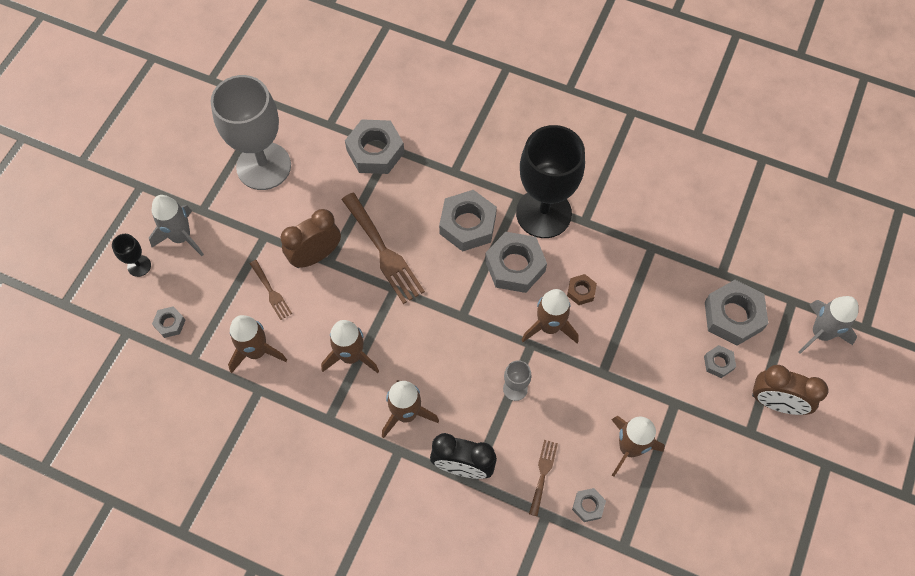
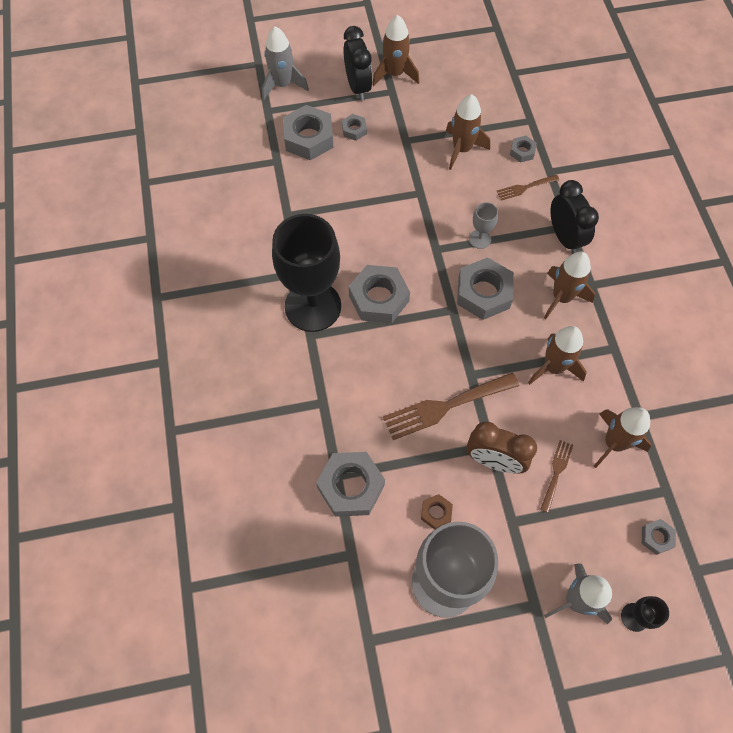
camera: 125 degrees left, 0 degrees up
(383, 252) = (445, 406): brown fork -> brown fork turned 135 degrees counterclockwise
(467, 225) = (368, 357): grey nut -> grey nut (483, 293)
(549, 327) = (412, 245): brown rocket -> brown rocket (394, 74)
(581, 291) = (364, 241): brown nut -> brown nut (436, 513)
(775, 403) = (358, 87): brown clock -> black clock

